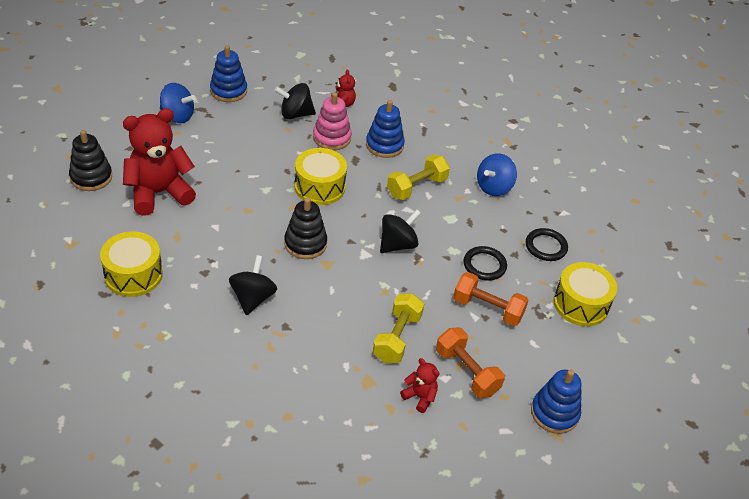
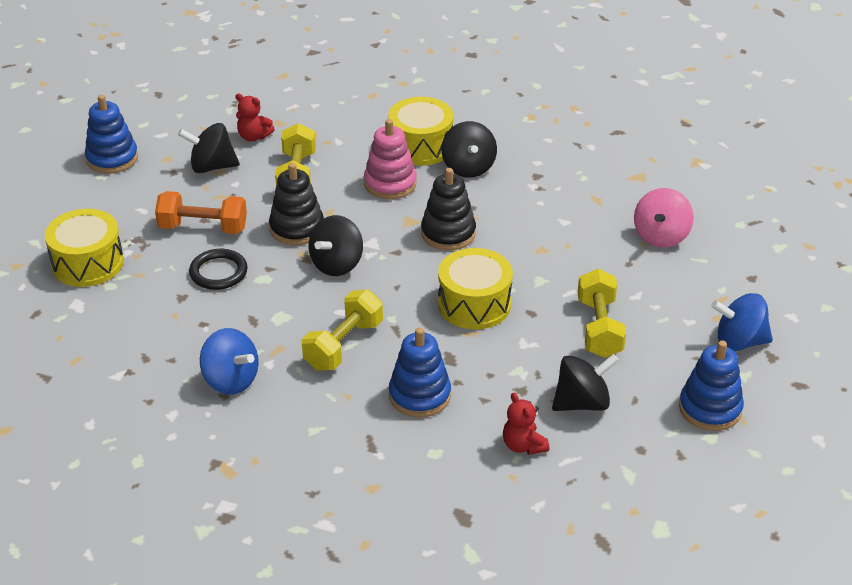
camera: 165 degrees right, 5 degrees down
(91, 177) = (754, 230): black stacking toy -> black stacking toy (297, 228)
(133, 275) = (606, 153): yellow drum -> yellow drum (421, 146)
(159, 193) = (661, 236): red teddy bear -> pink spinning top
(253, 148) = (599, 328): none -> yellow dumbbell
(332, 138) = (503, 381): pink stacking toy -> pink stacking toy (390, 183)
(467, 372) = (212, 167): orange dumbbell -> black spinning top
(494, 187) = (231, 380): blue spinning top -> blue spinning top turned 105 degrees clockwise
(546, 246) = (140, 318): black ring -> none

